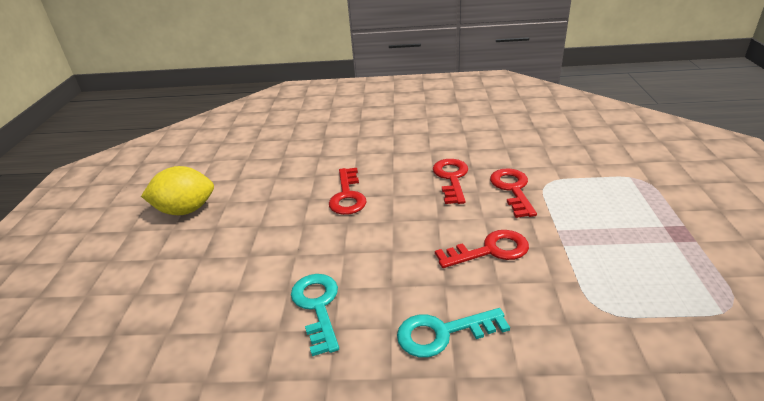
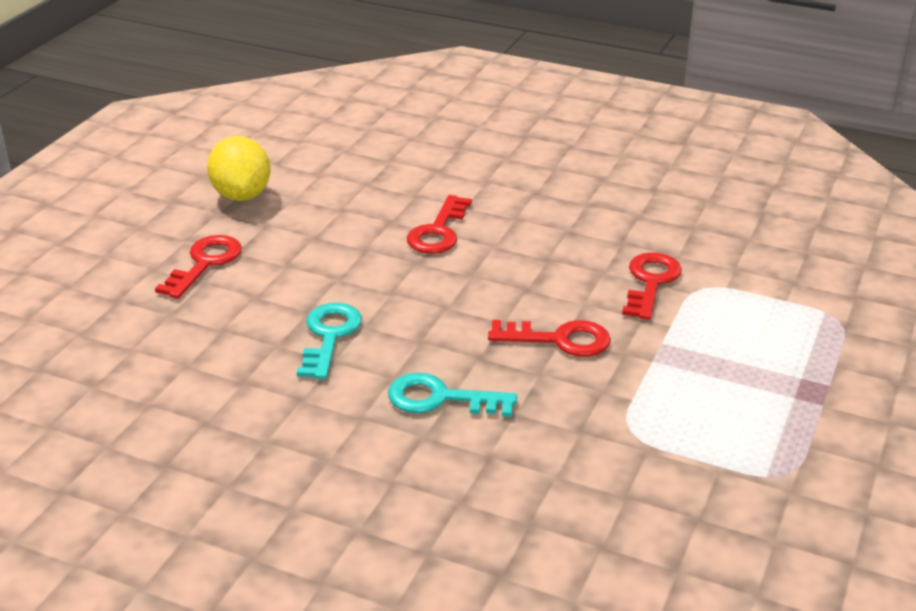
camera: 20 degrees right, 0 degrees up
(185, 210) = (241, 195): yellow lemon -> yellow lemon turned 60 degrees clockwise
(451, 178) = (584, 246): red key -> red key (205, 263)

